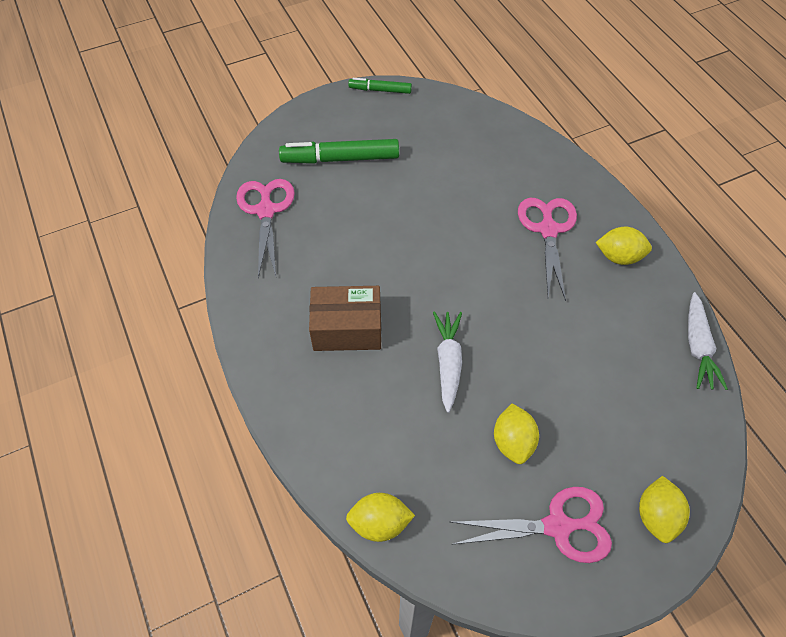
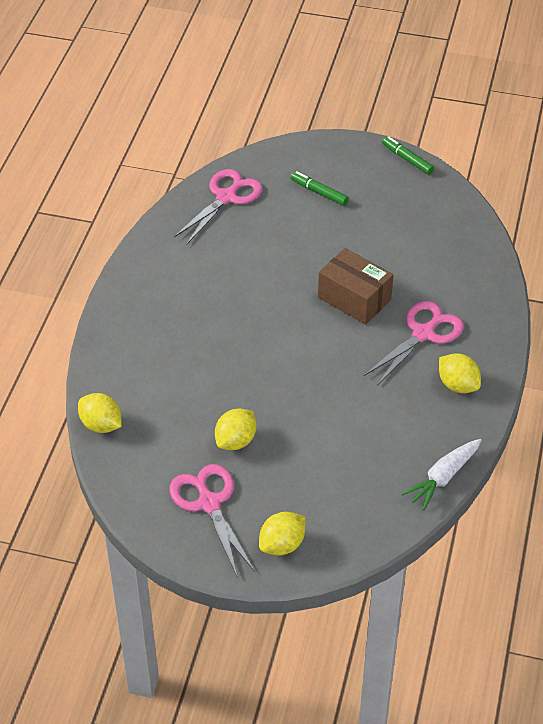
camera: 40 degrees right, 10 degrees down
(340, 158) = (319, 192): green marker -> green marker, size x0.57
(347, 329) = (200, 305): brown box -> brown box (354, 298)
(448, 362) = (246, 369): white carrot -> none
(557, 526) = (209, 503): pink scissors -> pink scissors turned 150 degrees counterclockwise

